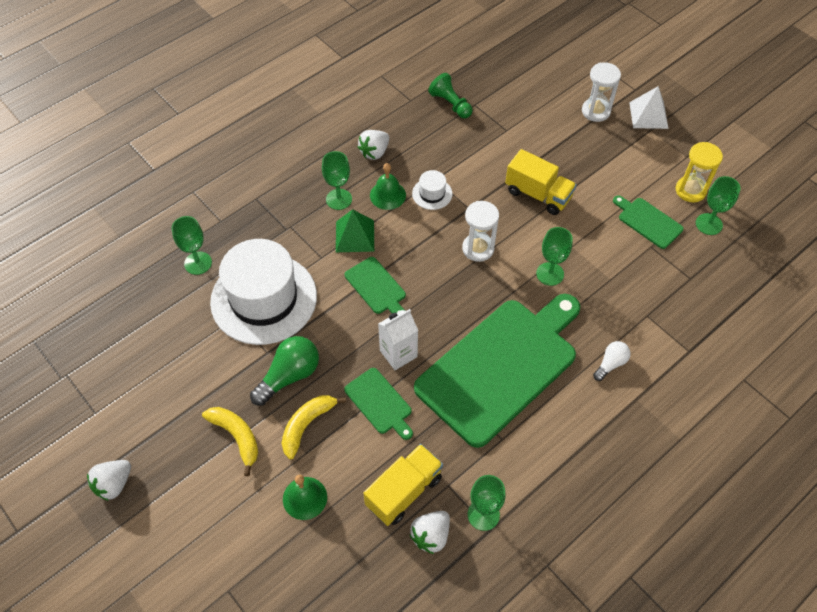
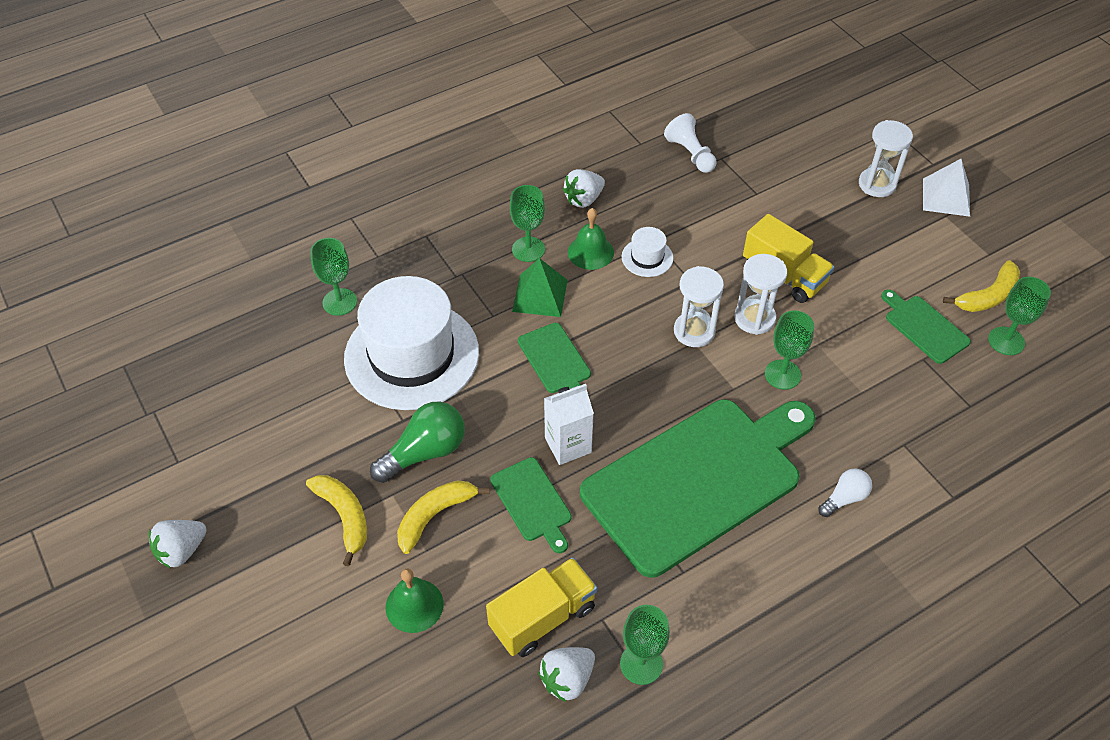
camera: 10 degrees right, 5 degrees down
(450, 104) = (690, 154): green pawn -> white pawn
(521, 232) = (754, 318): none -> white hourglass
(690, 190) = (988, 296): yellow hourglass -> yellow banana

